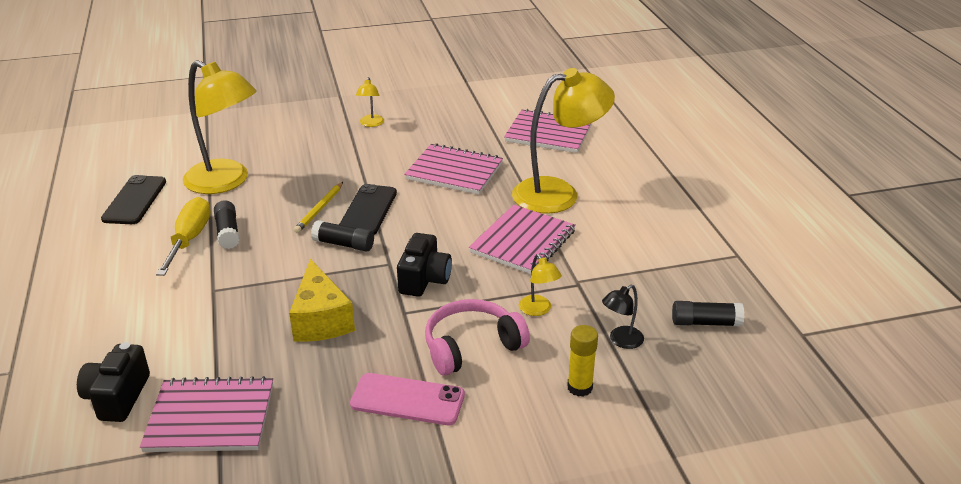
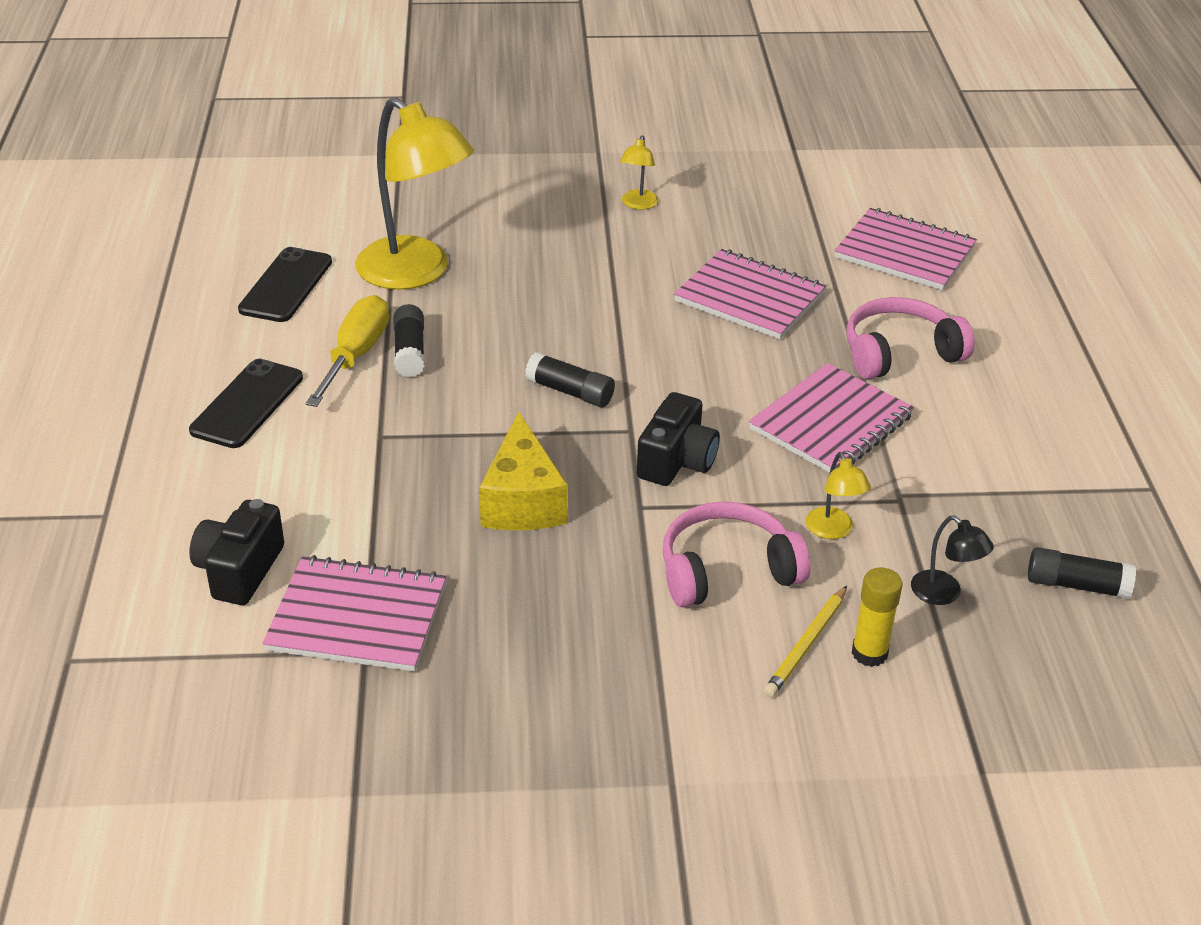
camera: 10 degrees right, 5 degrees up
(319, 209) = (543, 333): yellow pencil -> yellow pencil (806, 644)
(368, 210) = (613, 344): black phone -> black phone (247, 404)
(407, 400) = (624, 633): pink phone -> none
(558, 193) = (900, 353): yellow lamp -> pink headphones
(621, 341) = (944, 594): black lamp -> black lamp turned 105 degrees counterclockwise

